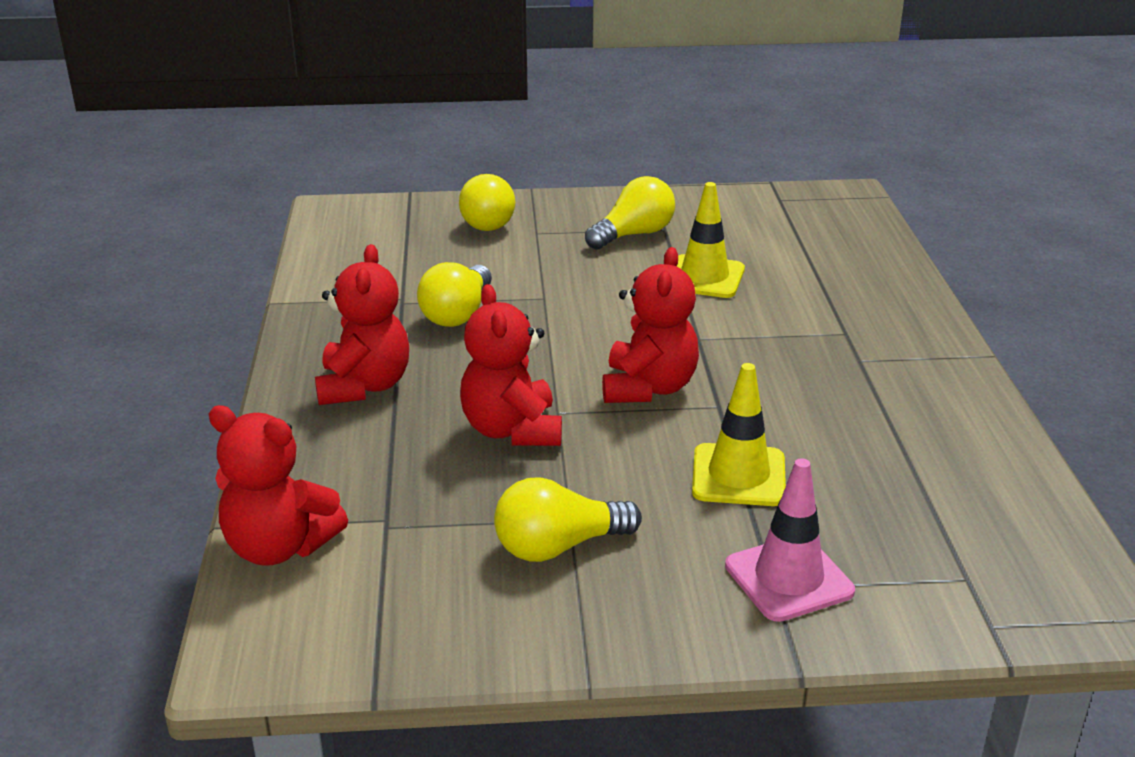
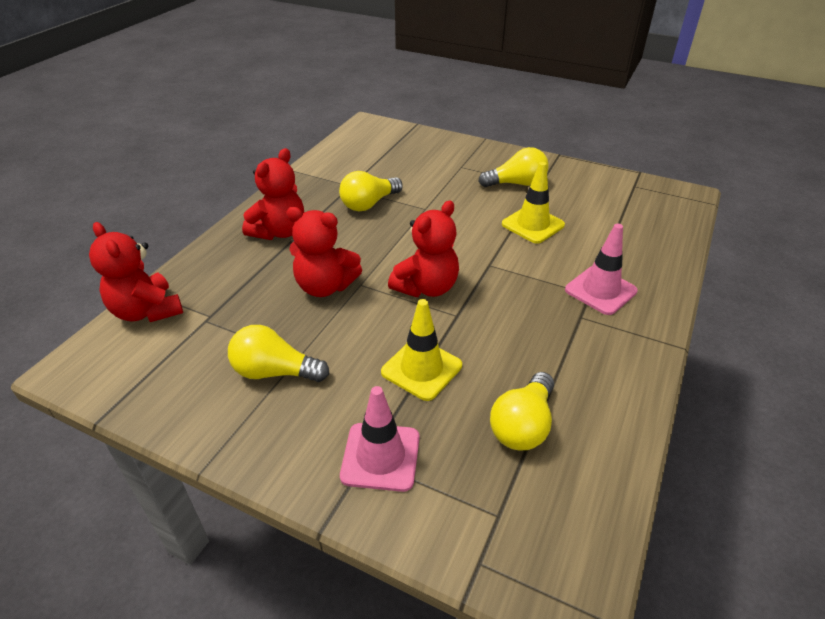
camera: 30 degrees right, 10 degrees up
(488, 221) = (441, 152): yellow light bulb -> yellow light bulb (522, 425)
(512, 430) = (325, 286): red teddy bear -> red teddy bear turned 90 degrees counterclockwise
(854, 326) = (600, 290): none -> pink traffic cone

